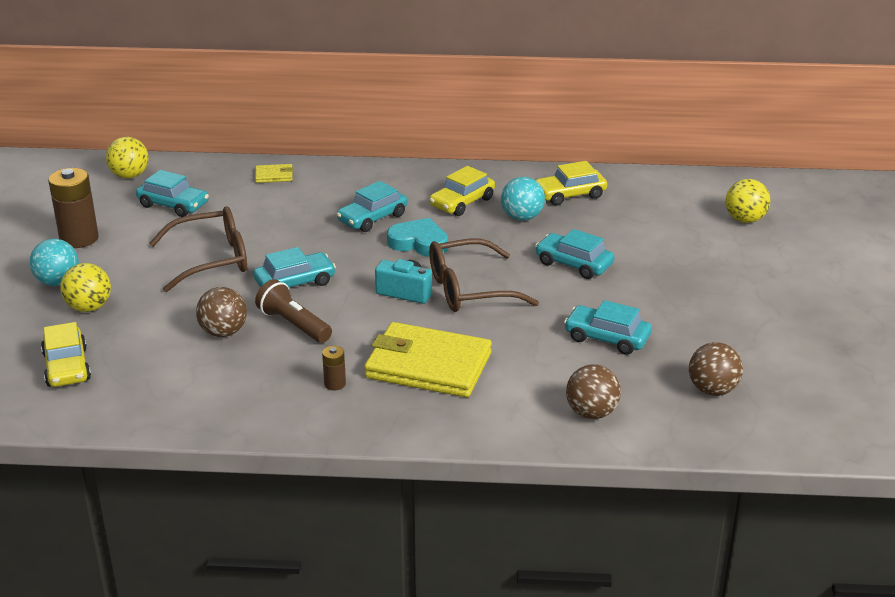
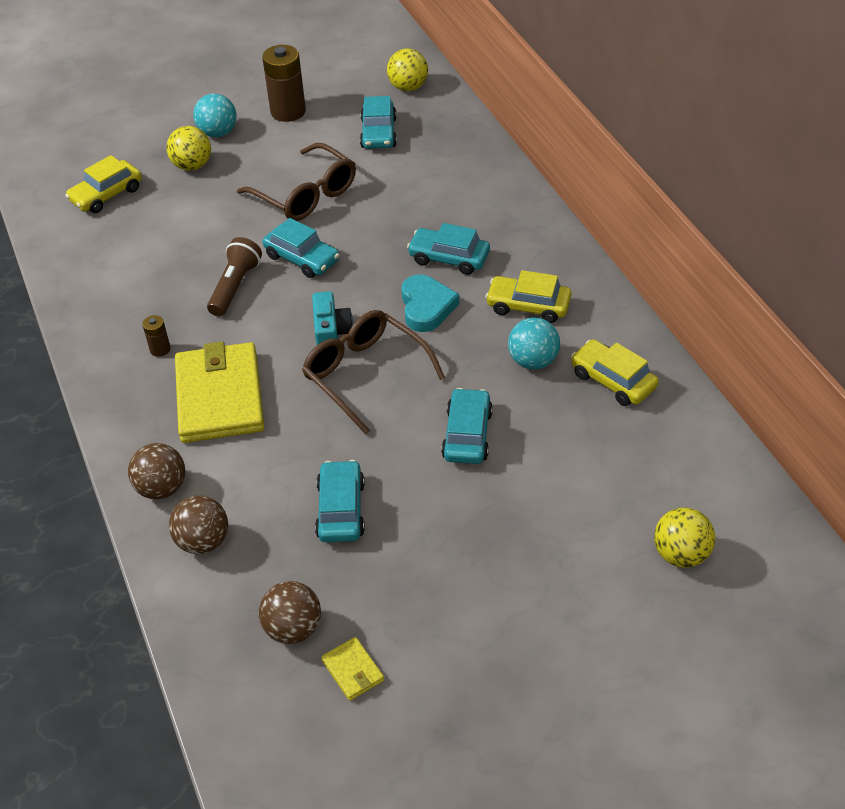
camera: 65 degrees right, 15 degrees up
(223, 332) = (200, 252): brown ball -> brown ball (162, 488)
(274, 175) = (477, 164): yellow wallet -> yellow wallet (353, 670)

